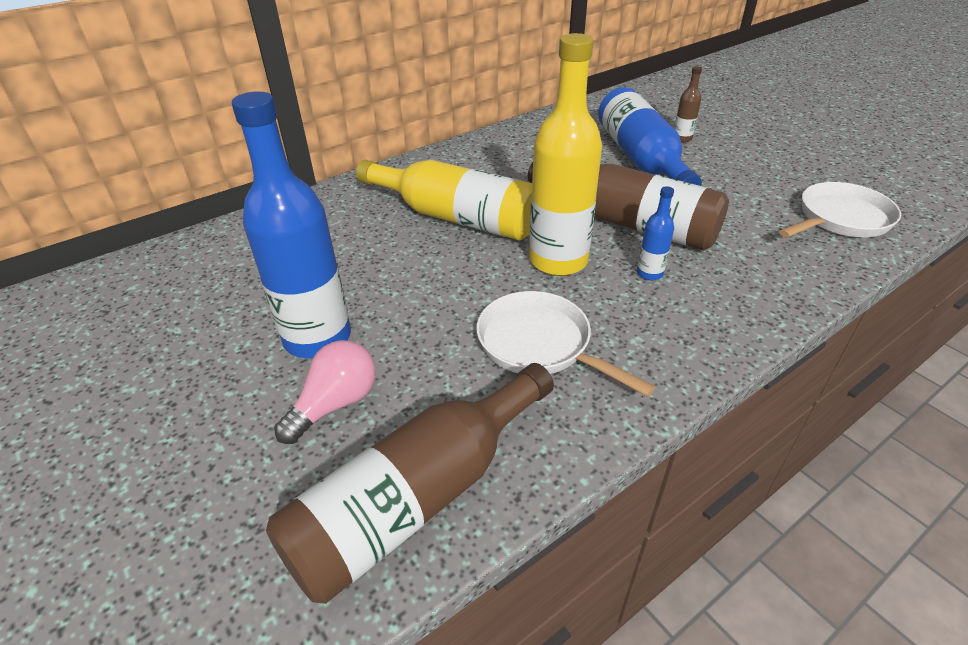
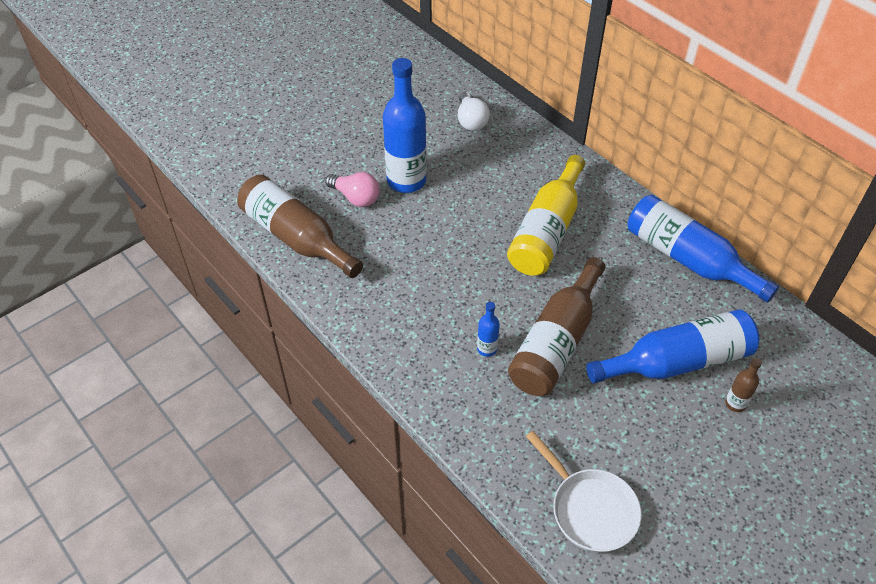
camera: 85 degrees right, 10 degrees up
(216, 266) = (471, 121): none -> white light bulb
(509, 141) = (688, 259): none -> blue bottle
(539, 345) = (405, 283): white pan -> none
(558, 261) = (497, 294): yellow bottle -> none

